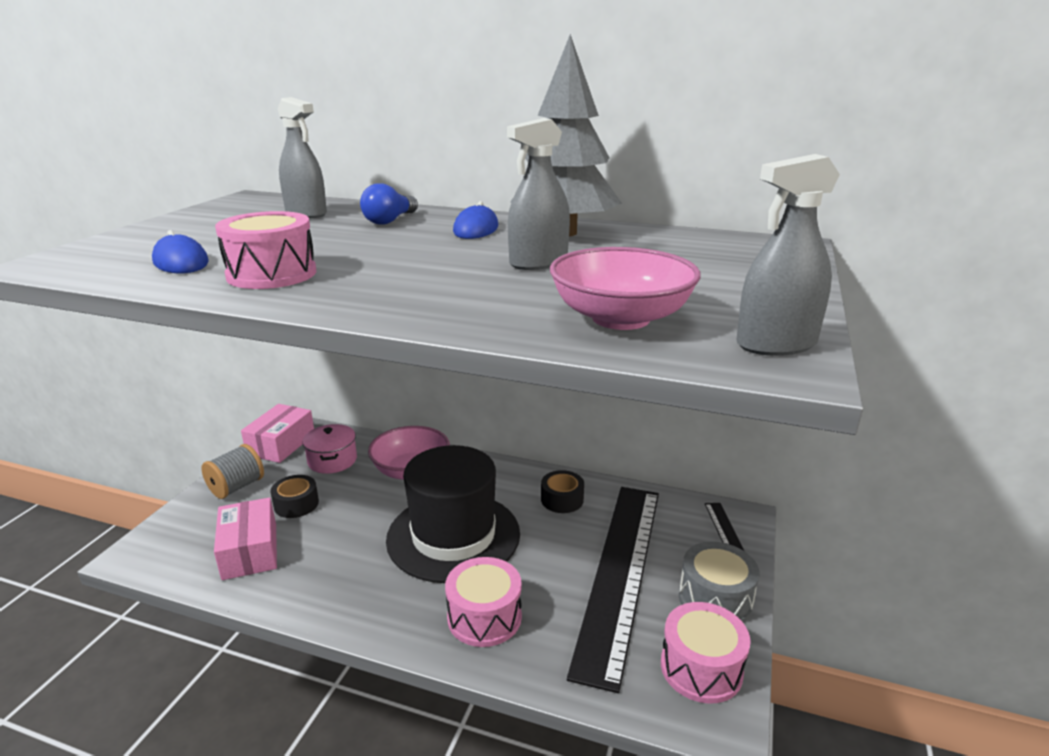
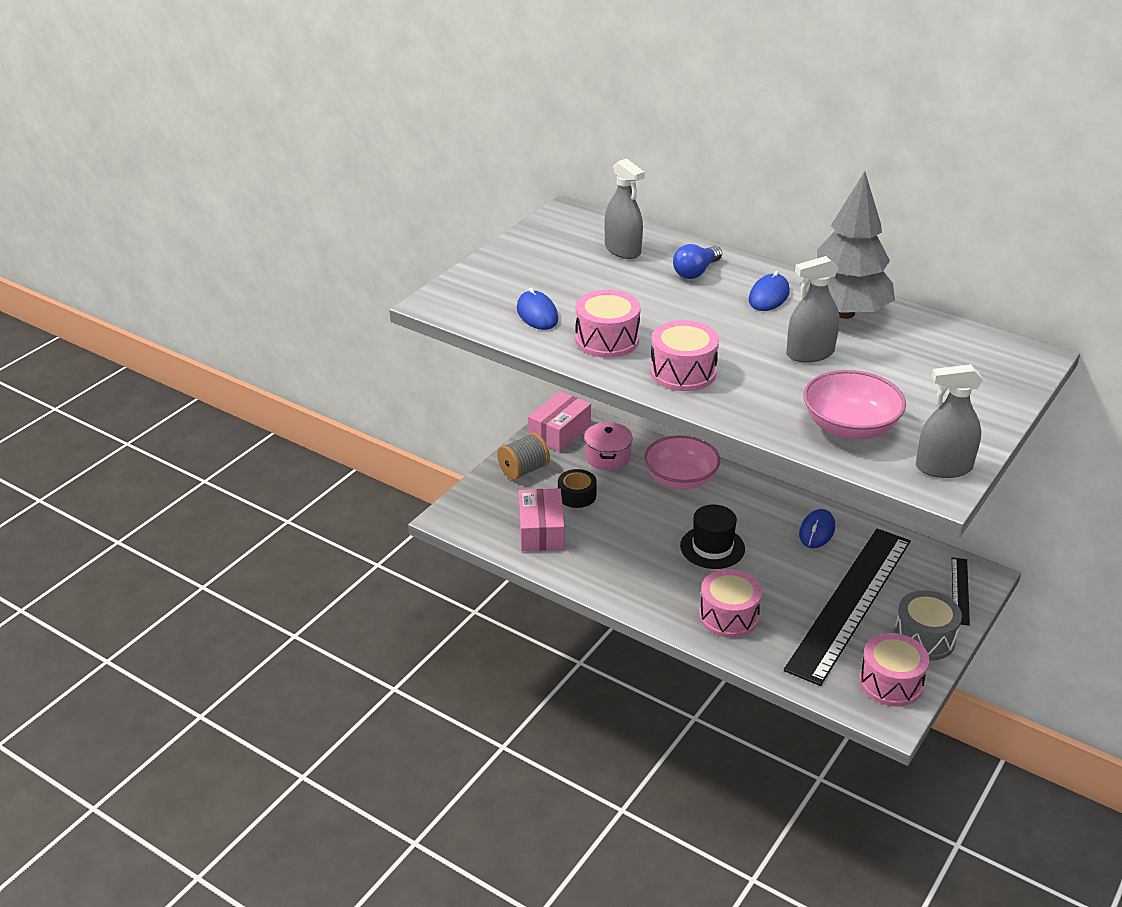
camera: 15 degrees right, 10 degrees up
(375, 291) = (683, 372): none -> pink drum
(453, 536) = (712, 547): black hat -> black hat, size x0.55
(562, 499) = (817, 531): black tape -> blue mouse

